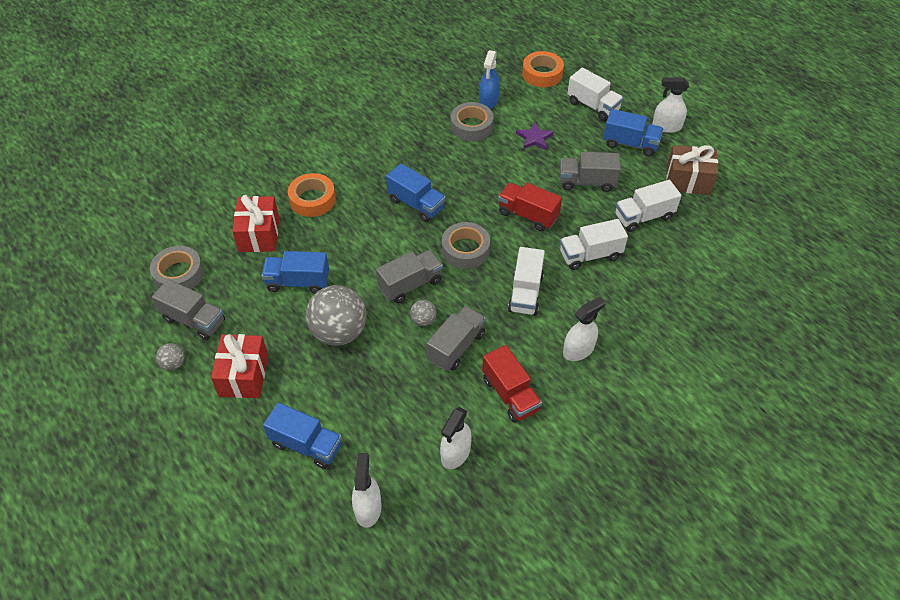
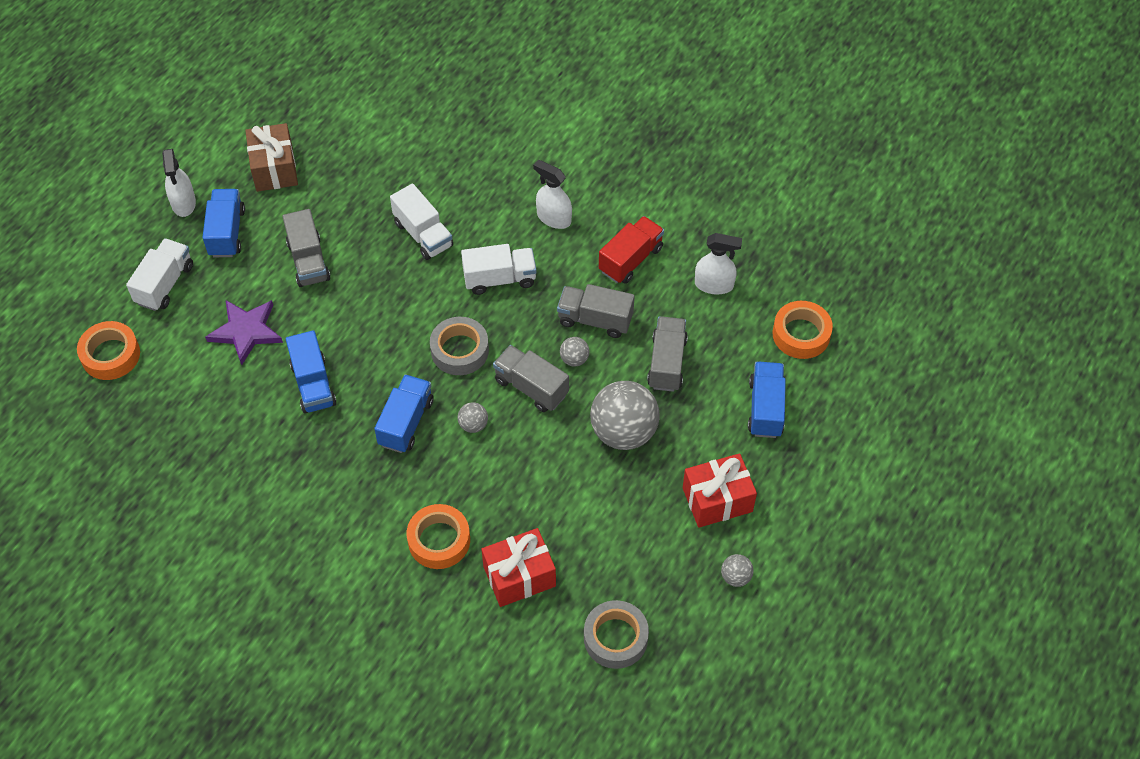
camera: 110 degrees left, 5 degrees up
(194, 320) = (672, 586): grey truck -> grey truck (667, 363)
(298, 282) = (573, 501): blue truck -> blue truck (313, 384)
(368, 508) = (801, 334): white spray bottle -> orange tape
(395, 241) = (473, 425): none -> grey ball
(471, 126) = (244, 406): grey tape -> none
(488, 101) = (186, 401): blue spray bottle -> none
(528, 215) = (383, 305): red truck -> none
(534, 138) = (246, 331): purple star -> purple star, size x1.51
(643, 217) = (347, 199): white truck -> none

